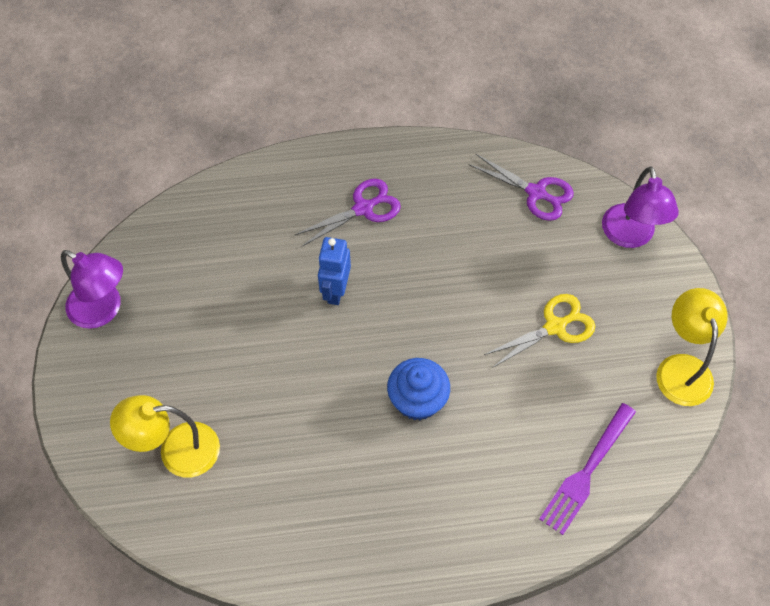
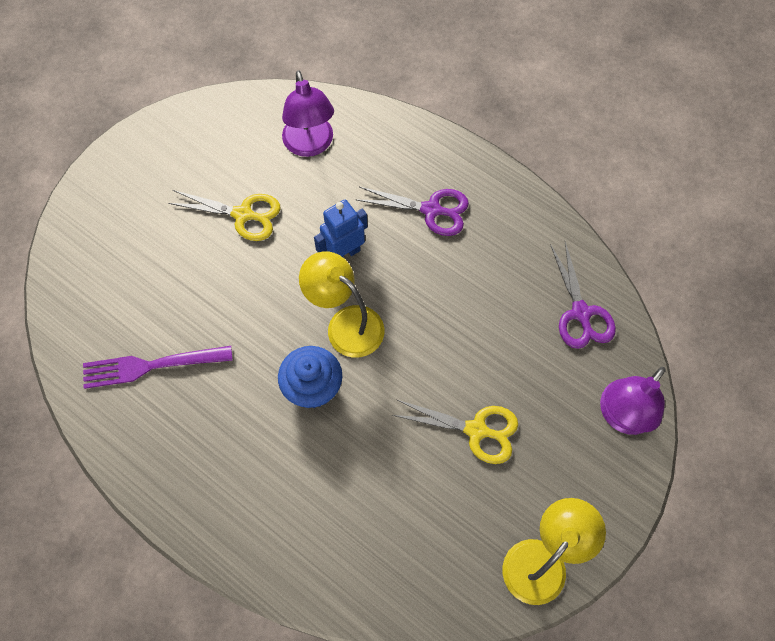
camera: 45 degrees right, 5 degrees up
(103, 310) = (181, 131): purple lamp -> purple lamp (310, 145)
(176, 451) = (122, 270): yellow lamp -> yellow lamp (346, 324)
(227, 328) = (243, 215): none -> yellow scissors
(587, 471) = (375, 562): purple fork -> purple fork (151, 366)

